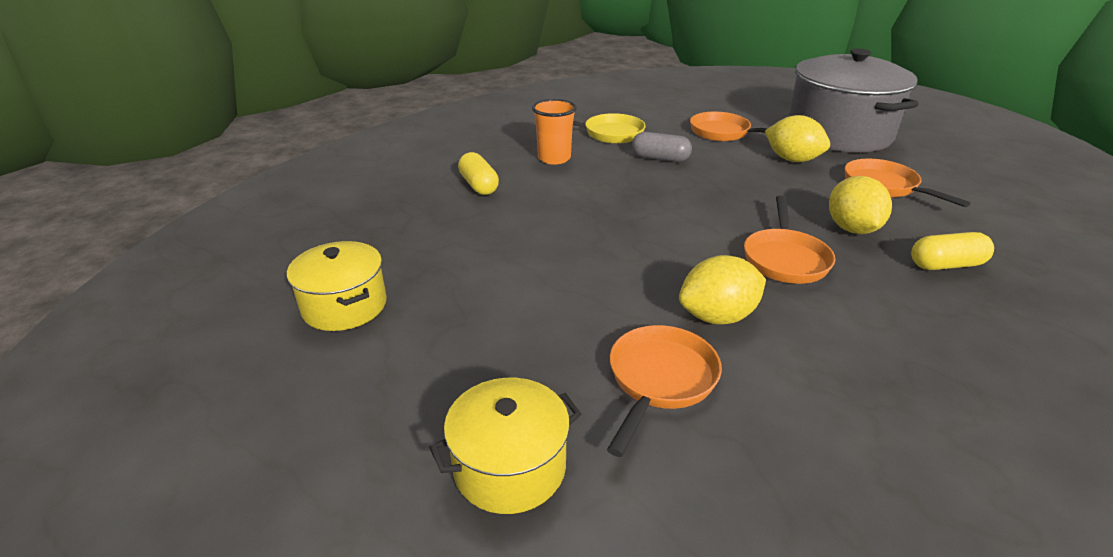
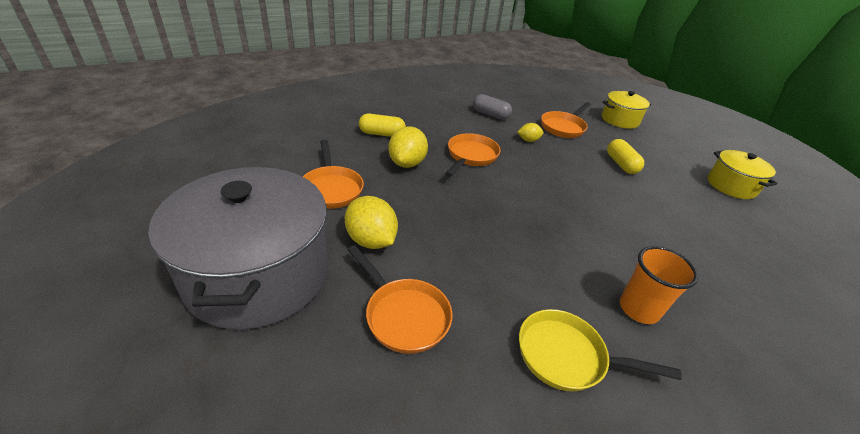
camera: 170 degrees left, 5 degrees up
(479, 185) = (707, 278): yellow capsule -> yellow capsule (621, 164)
(660, 158) = (512, 278): grey capsule -> grey capsule (490, 115)
(717, 316) = (528, 140): yellow lemon -> yellow lemon, size x0.56

